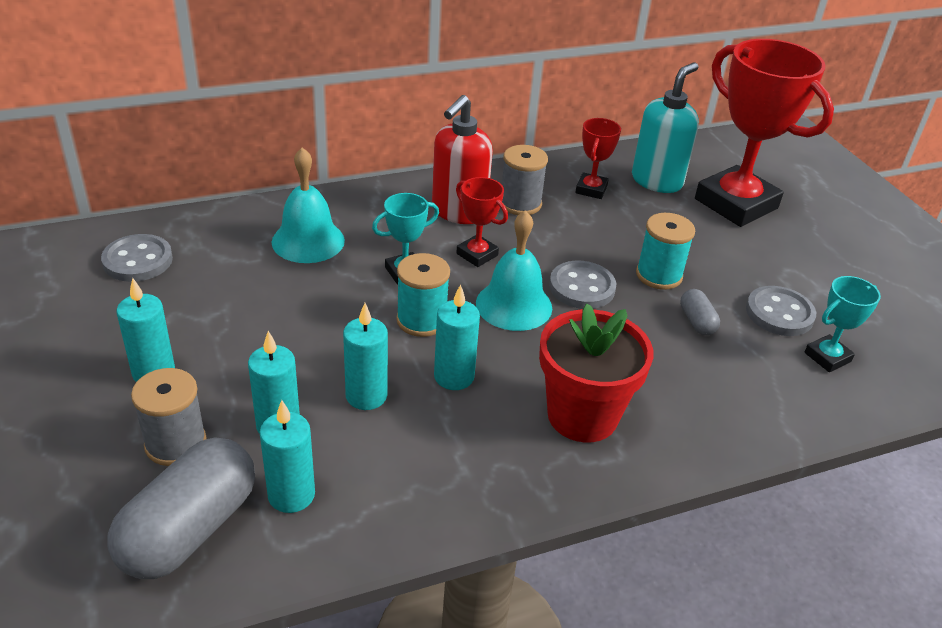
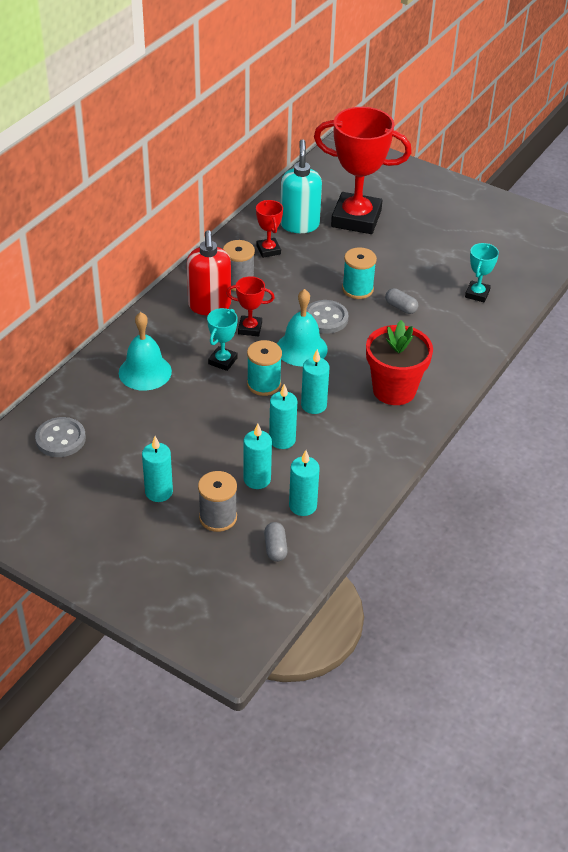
camera: 35 degrees left, 5 degrees up
(190, 529) = (275, 548): grey capsule -> grey capsule, size x0.46
(779, 313) = (435, 280): grey button -> none

